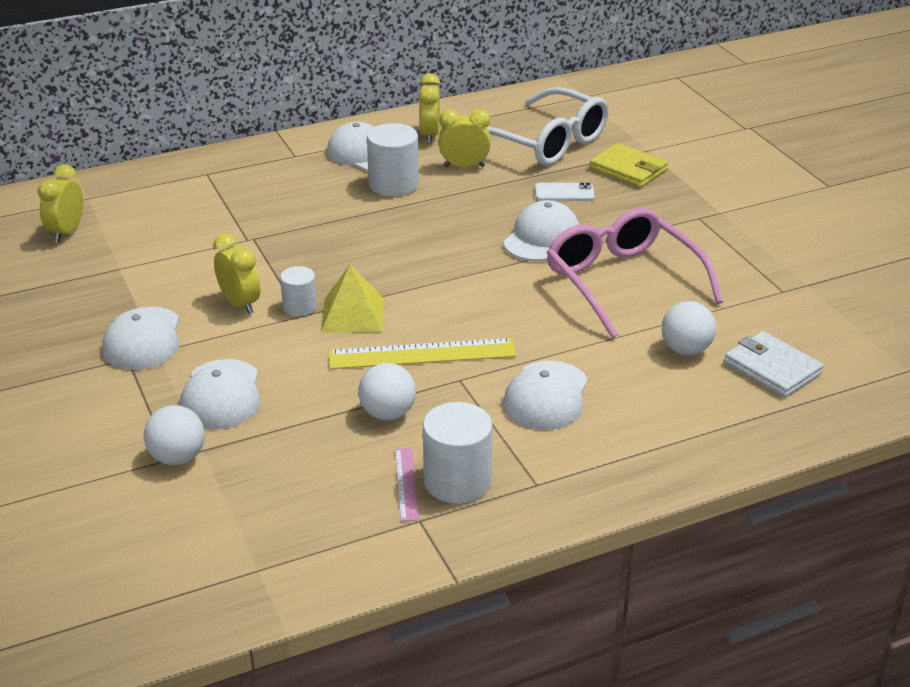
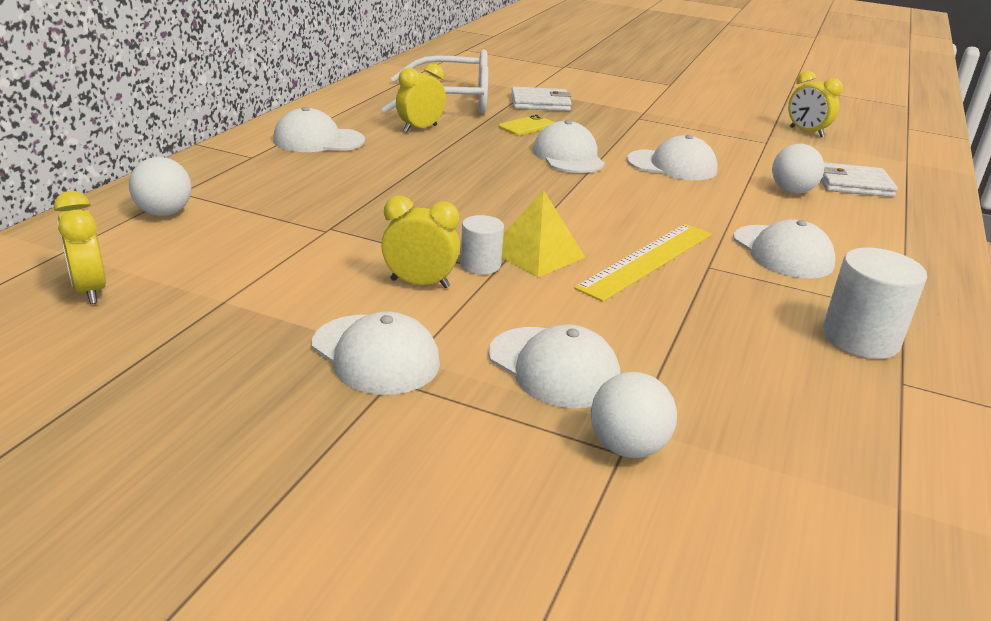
camera: 45 degrees left, 5 degrees down
(388, 413) = (714, 314): white ball -> white ball (164, 213)
(393, 184) = (385, 154): white cylinder -> none
(406, 484) = (836, 360): pink ruler -> none
(430, 135) = (351, 116): yellow clock -> yellow clock (806, 132)
(564, 192) = (526, 126): white phone -> yellow phone
(621, 281) = (672, 165): pink glasses -> white cap
(628, 169) = (540, 103): yellow wallet -> white wallet

